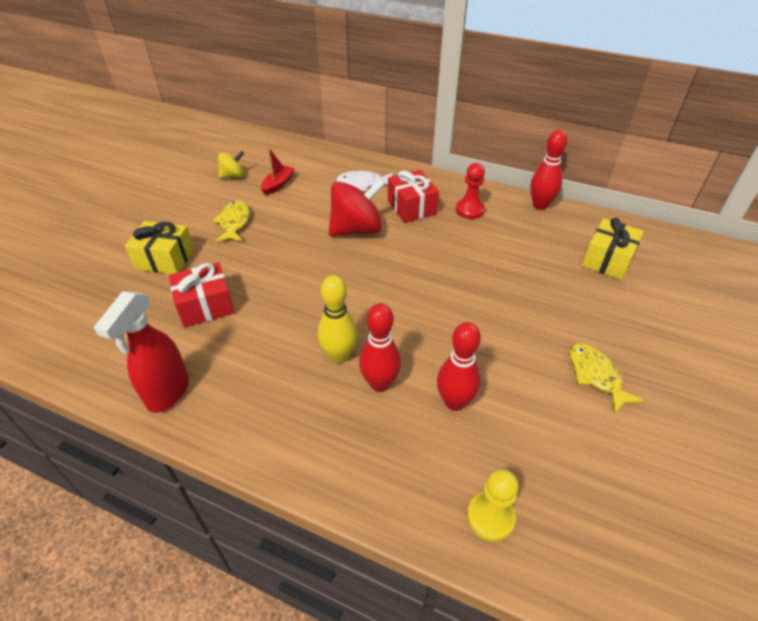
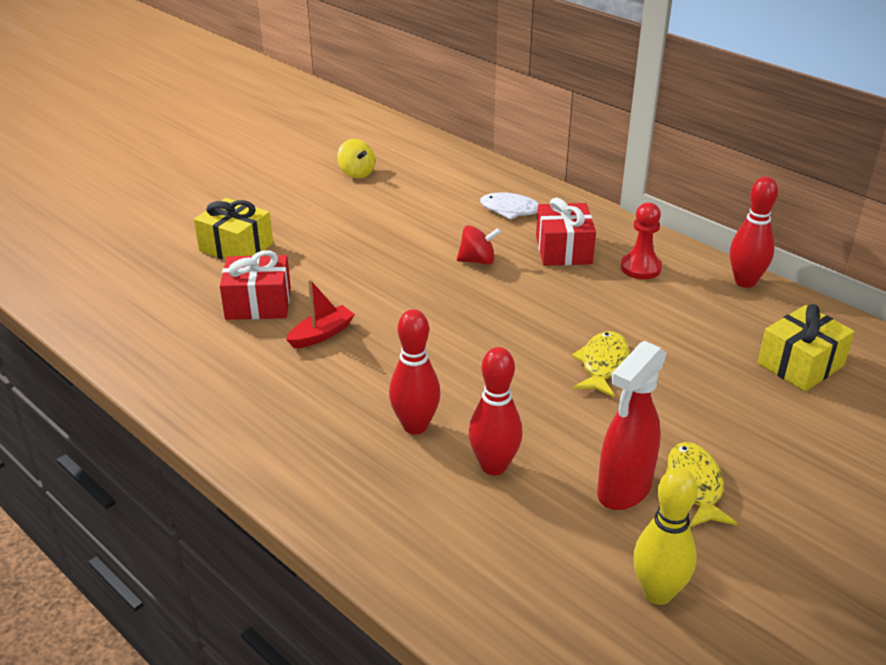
camera: 20 degrees right, 10 degrees down
(168, 393) = (179, 377): red spray bottle -> red spray bottle (623, 490)
(233, 176) = (357, 173): yellow spinning top -> yellow spinning top turned 60 degrees clockwise
(234, 222) = (332, 224): yellow fish -> yellow fish (602, 364)
(278, 184) = (406, 193): red boat -> red boat (321, 334)
(339, 356) = (383, 387): yellow bowling pin -> yellow bowling pin (657, 593)
(356, 229) = (477, 261): red spinning top -> red spinning top, size x0.53
(490, 517) = (469, 584): yellow pawn -> none

